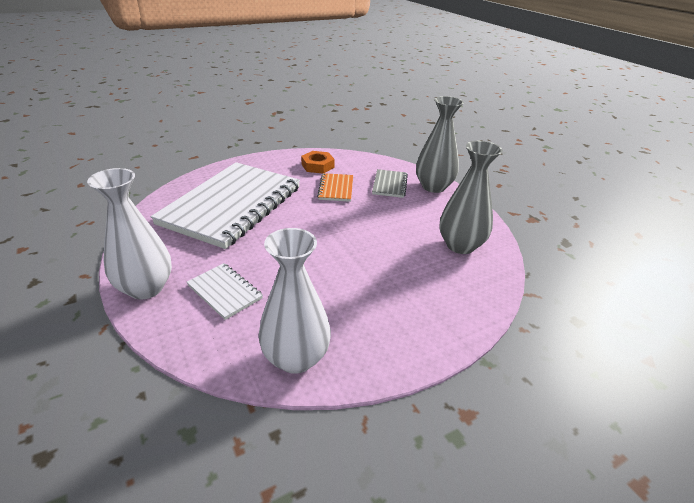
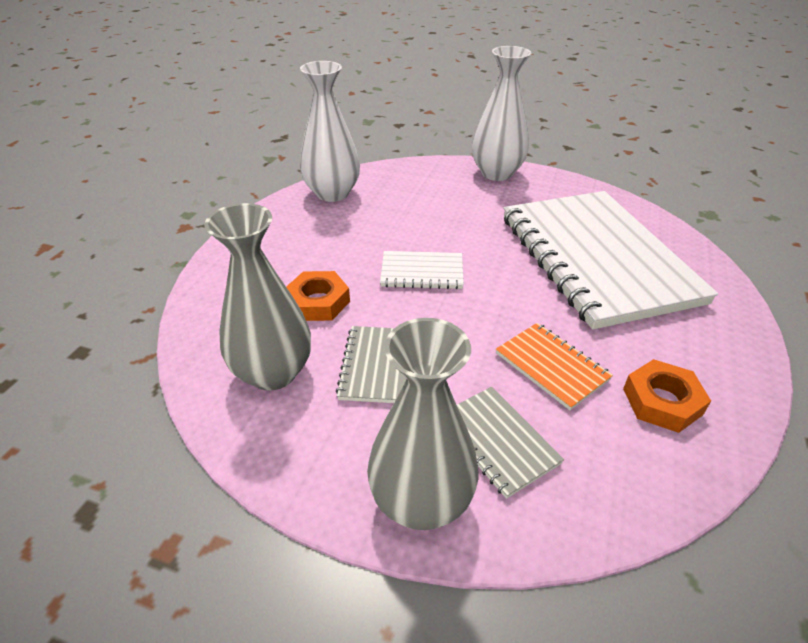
camera: 140 degrees right, 5 degrees up
(224, 292) = (443, 197): white notebook -> white notebook (422, 272)
(407, 224) = (376, 365): none -> grey notebook
(407, 266) = (318, 302): none -> orange nut

